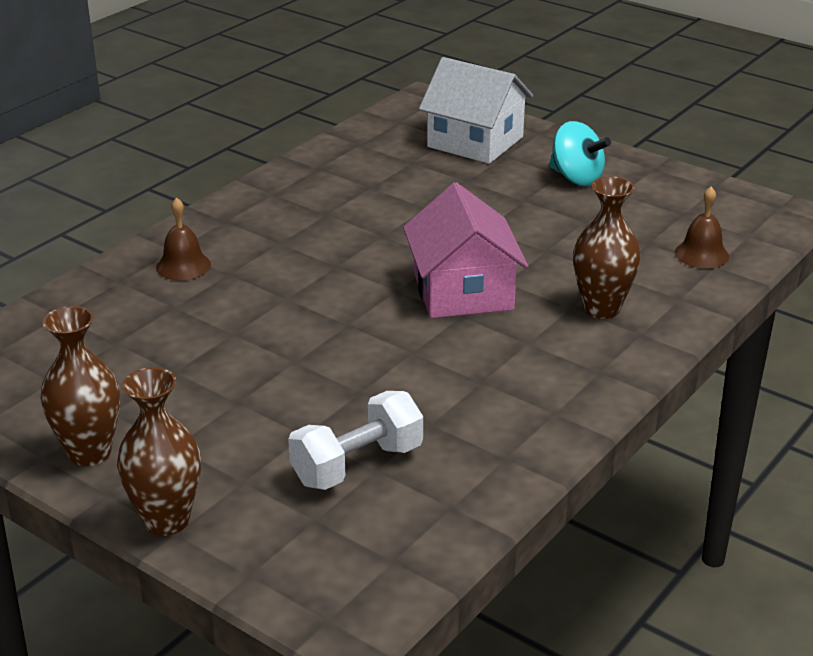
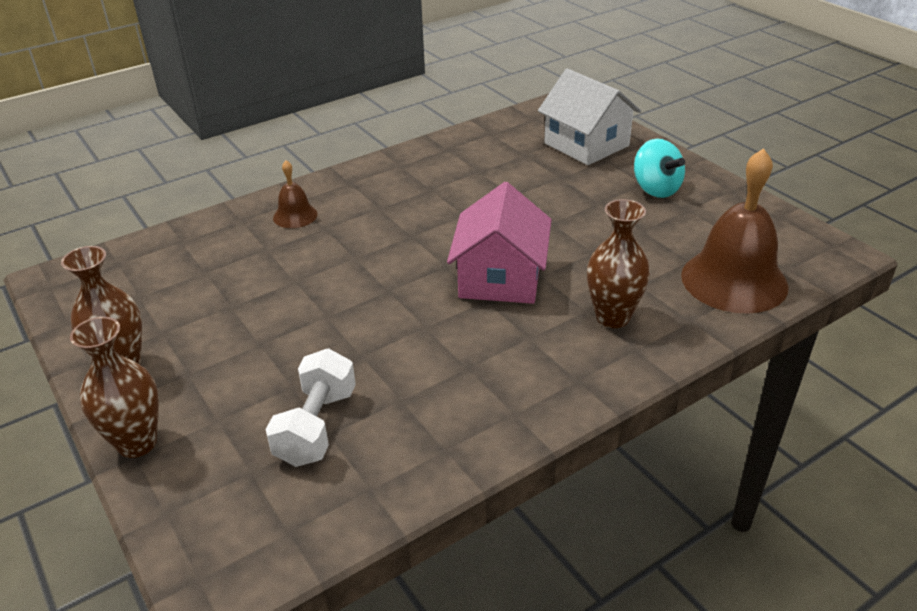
camera: 20 degrees right, 5 degrees up
(357, 465) = (316, 426): white dumbbell -> white dumbbell turned 60 degrees counterclockwise
(701, 254) = (734, 280): brown bell -> brown bell, size x2.07

